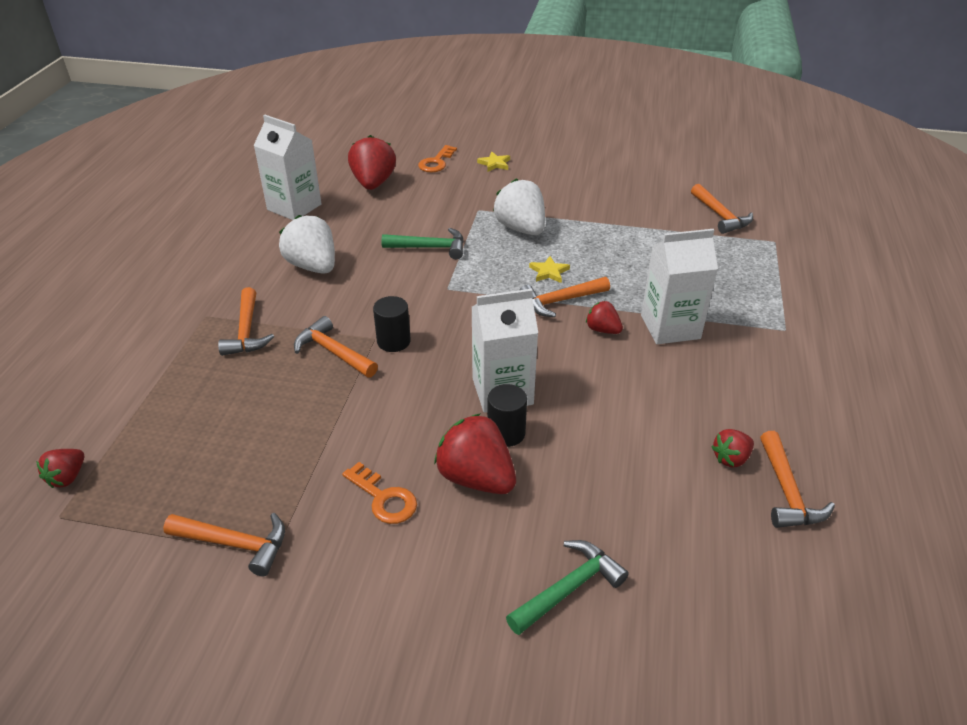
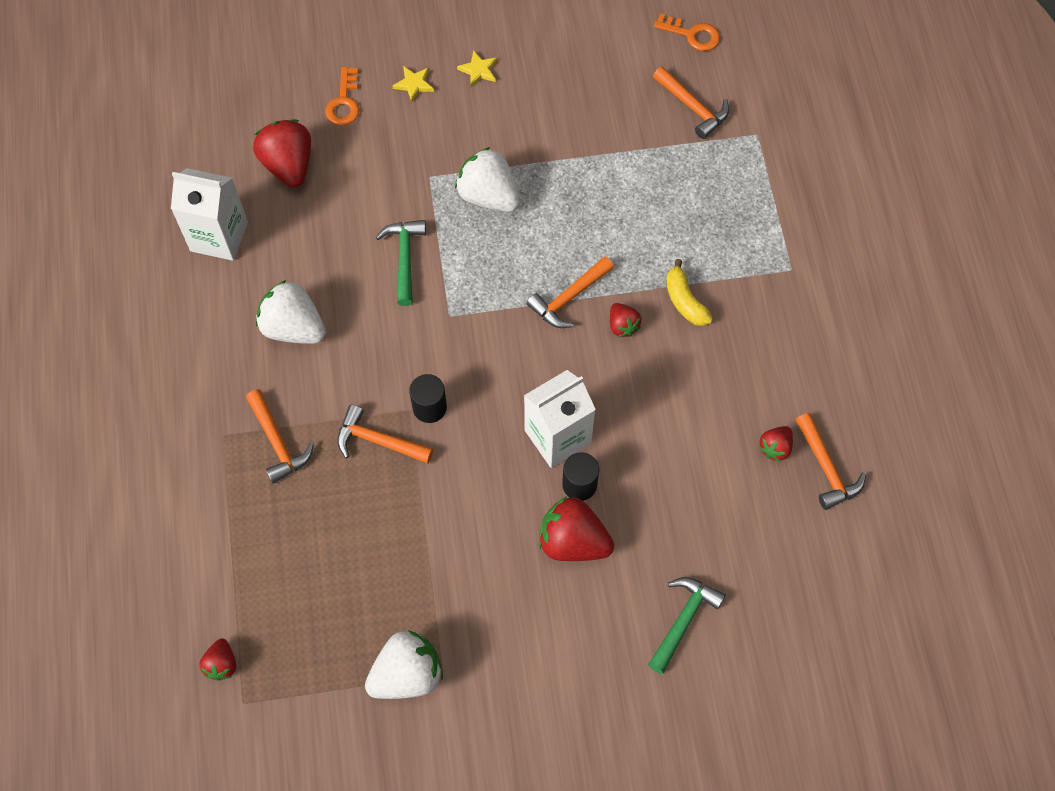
camera: 20 degrees left, 25 degrees up
(235, 544) = (407, 674): orange hammer -> white strawberry
(384, 498) = (505, 589): orange key -> orange key (692, 34)
(430, 248) = (404, 258): green hammer -> green hammer turned 75 degrees counterclockwise
(549, 272) = (543, 257): yellow star -> yellow star (478, 70)
(602, 330) = (622, 326): red strawberry -> red strawberry turned 135 degrees counterclockwise
(670, 327) = (685, 301): white carton -> yellow banana

